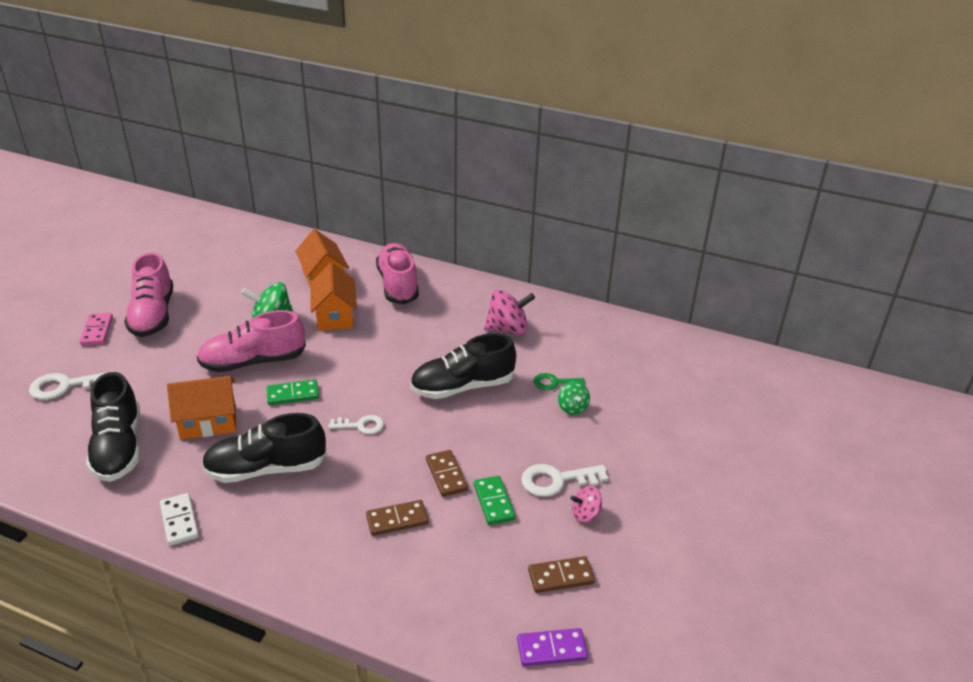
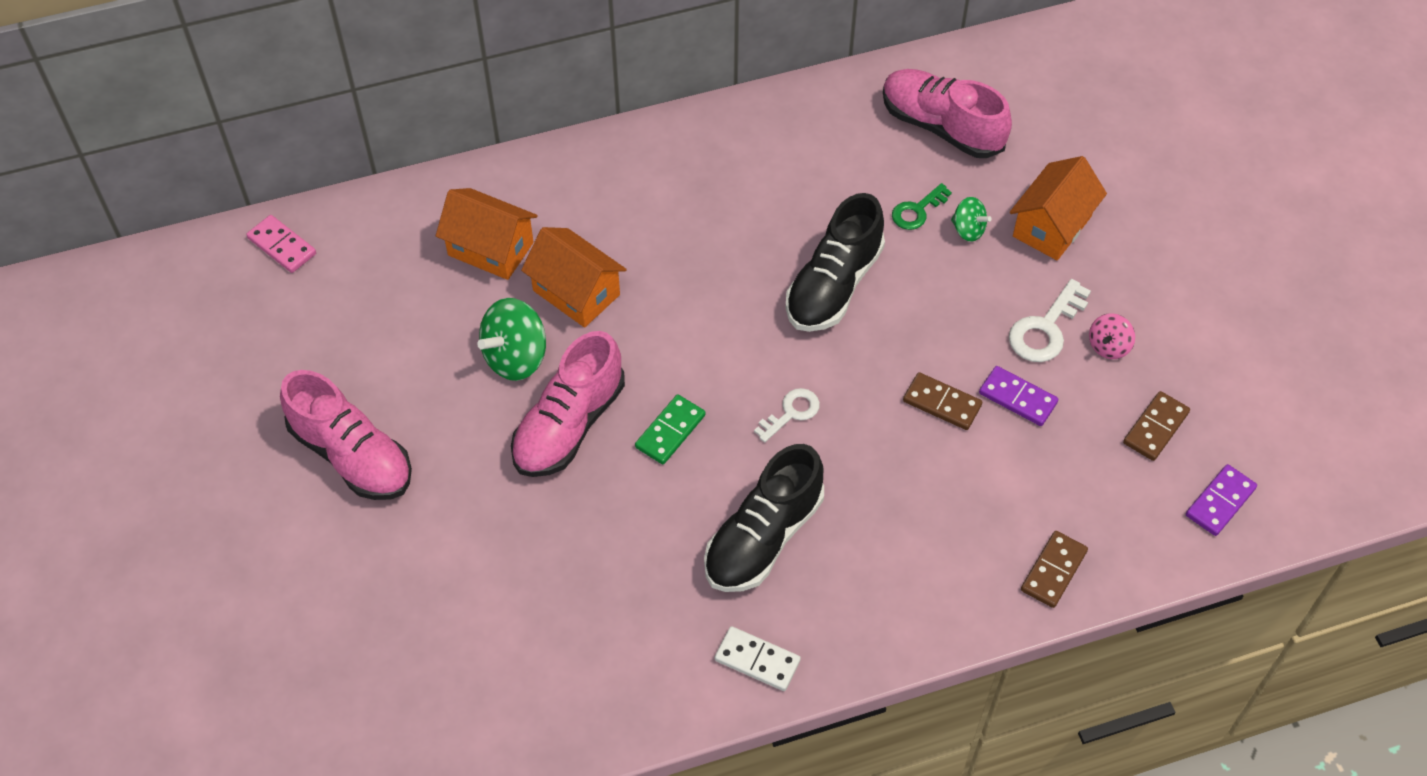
camera: 40 degrees left, 20 degrees up
(65, 386) = (395, 625): white key -> none
(97, 331) = (315, 529): pink domino -> pink domino (282, 246)
(118, 448) = (575, 641): black shoe -> none
(208, 422) = (628, 536): orange house -> orange house (1052, 226)
(397, 520) = (956, 488): brown domino -> brown domino (1053, 571)
(398, 285) = (591, 194): pink shoe -> pink shoe (941, 126)
(494, 502) = (1018, 398): green domino -> purple domino
(507, 329) = (790, 172): pink spinning top -> none

